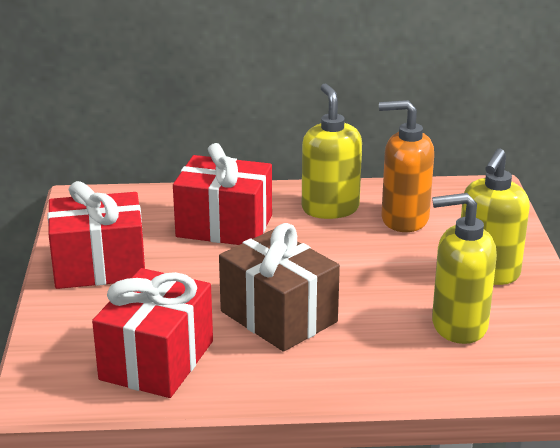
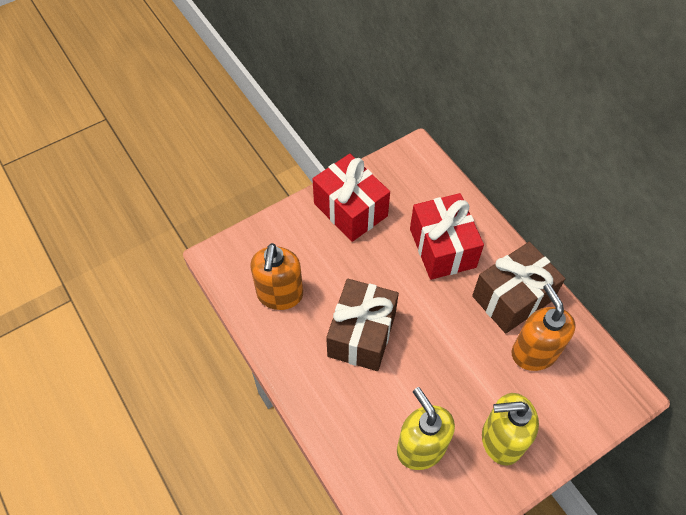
camera: 60 degrees right, 30 degrees up
(157, 360) = (280, 295): red gift -> orange soap dispenser
(330, 208) = (512, 298): yellow soap dispenser -> brown gift

